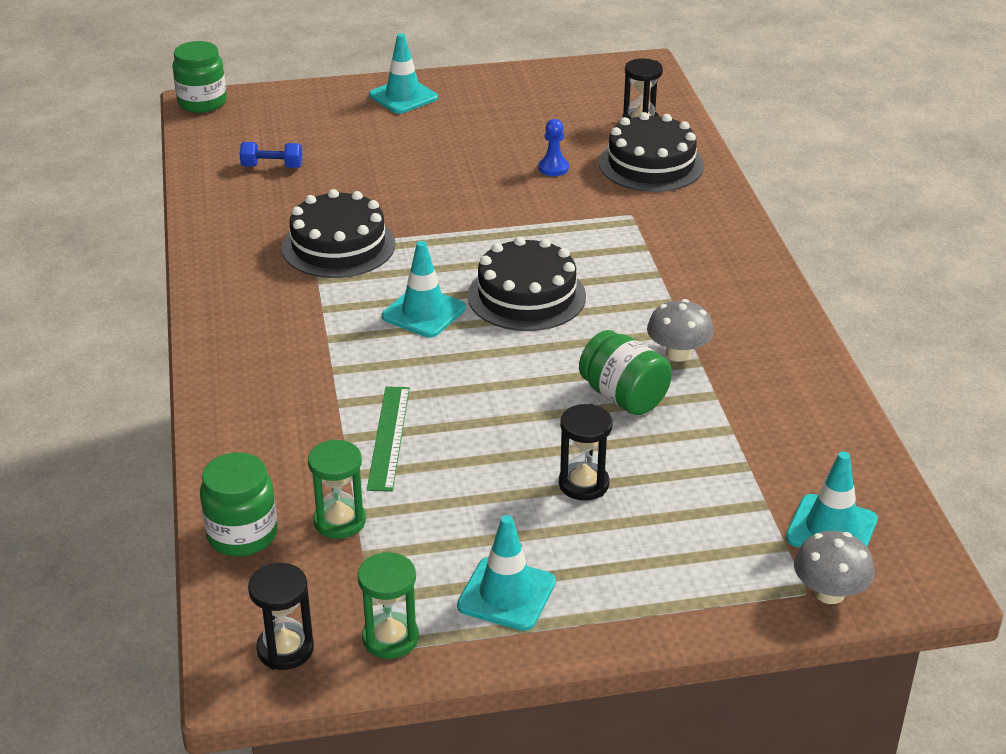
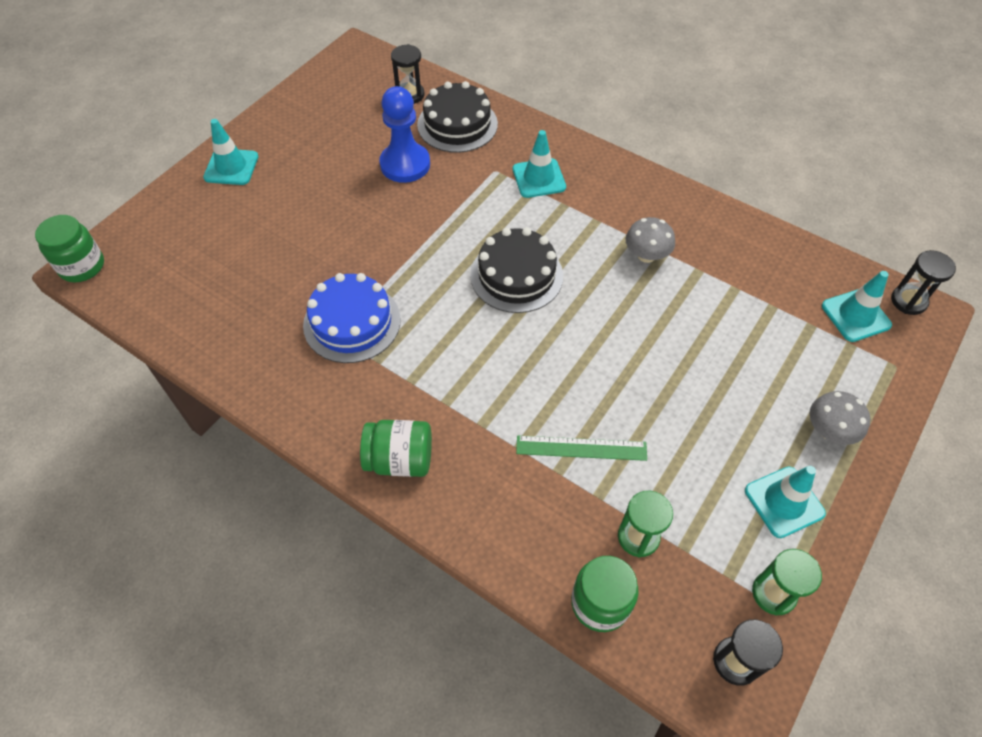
camera: 45 degrees left, 20 degrees up
(272, 166) = (215, 288): blue dumbbell -> none
(338, 246) = (352, 322): black cake -> blue cake
(389, 437) = (581, 448): green ruler -> green ruler turned 45 degrees counterclockwise
(424, 312) = (475, 335): turquoise traffic cone -> turquoise traffic cone (539, 178)
(553, 168) = (405, 164): blue pawn -> blue pawn, size x2.06
(583, 484) = (719, 388): black hourglass -> black hourglass (908, 301)
(623, 397) = (659, 309): green jar -> green jar (400, 459)
(829, 593) = (905, 357): grey mushroom -> grey mushroom (829, 431)

